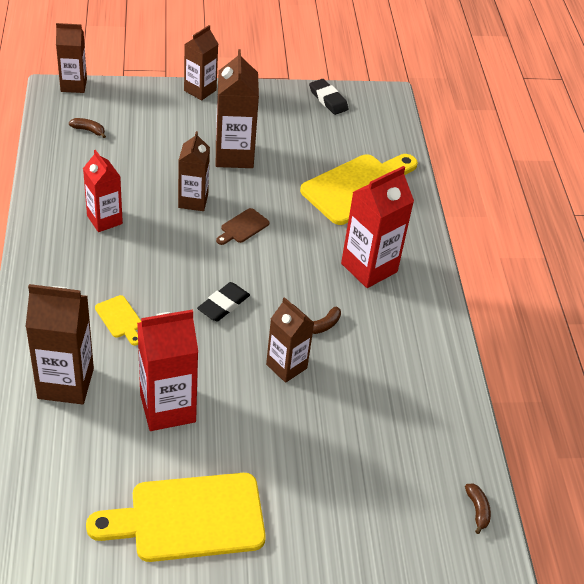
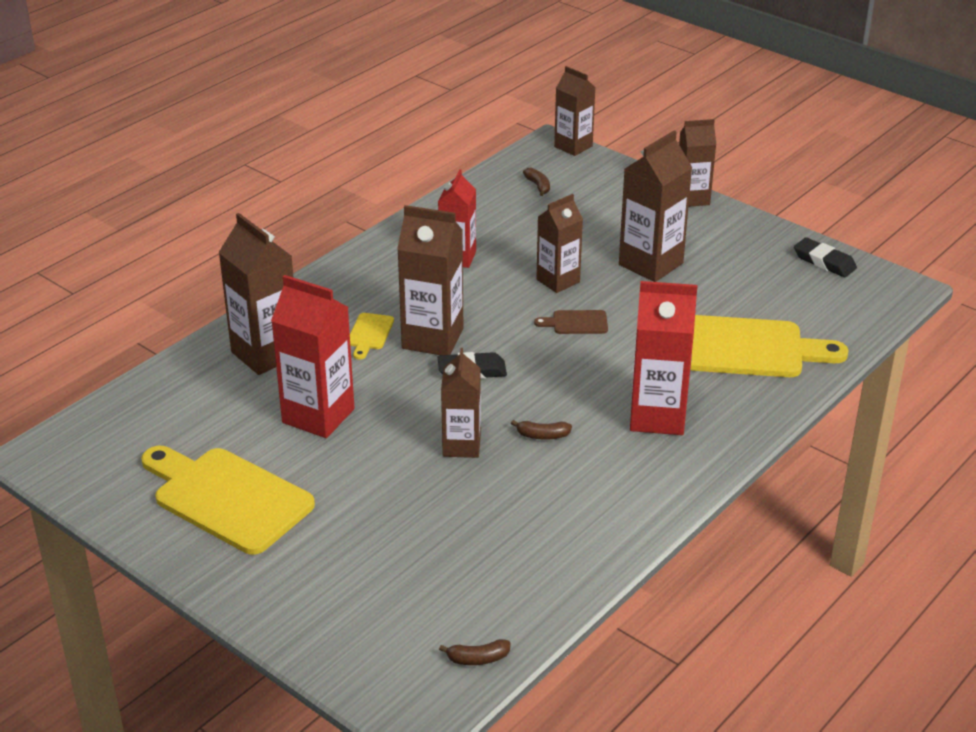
camera: 50 degrees right, 10 degrees down
(168, 296) = (432, 338): none -> brown carton
(328, 100) = (824, 262): black eraser -> black eraser turned 60 degrees counterclockwise
(477, 510) = (478, 659): brown banana -> brown banana turned 45 degrees clockwise

